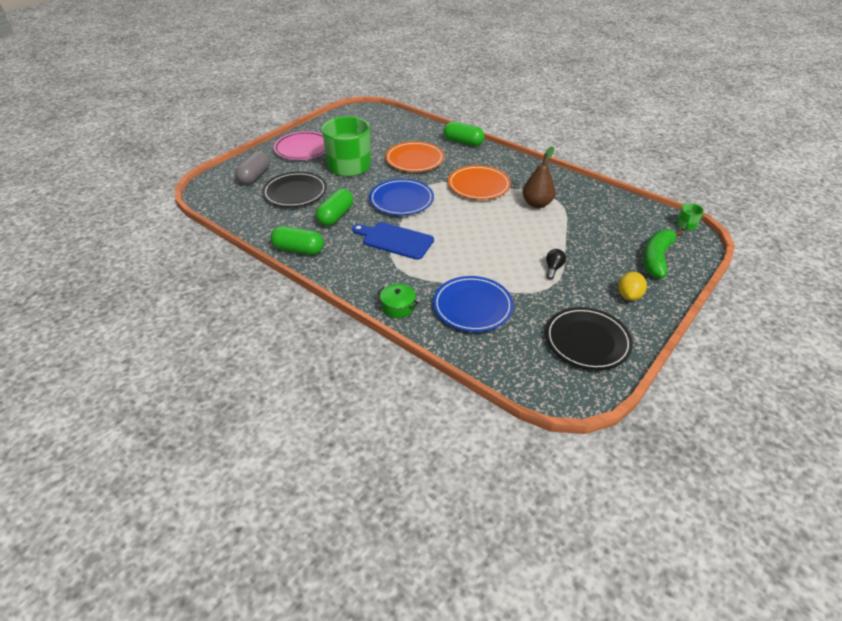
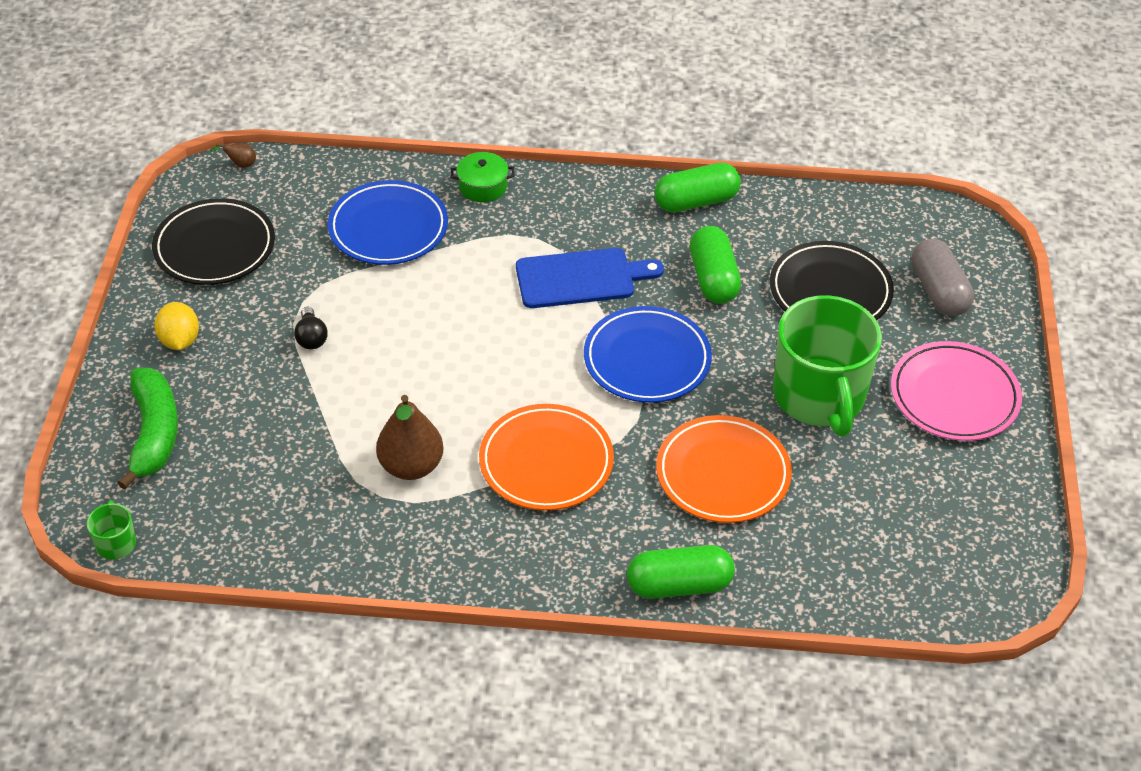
camera: 145 degrees right, 5 degrees up
(543, 395) = (240, 164): none -> brown pear

